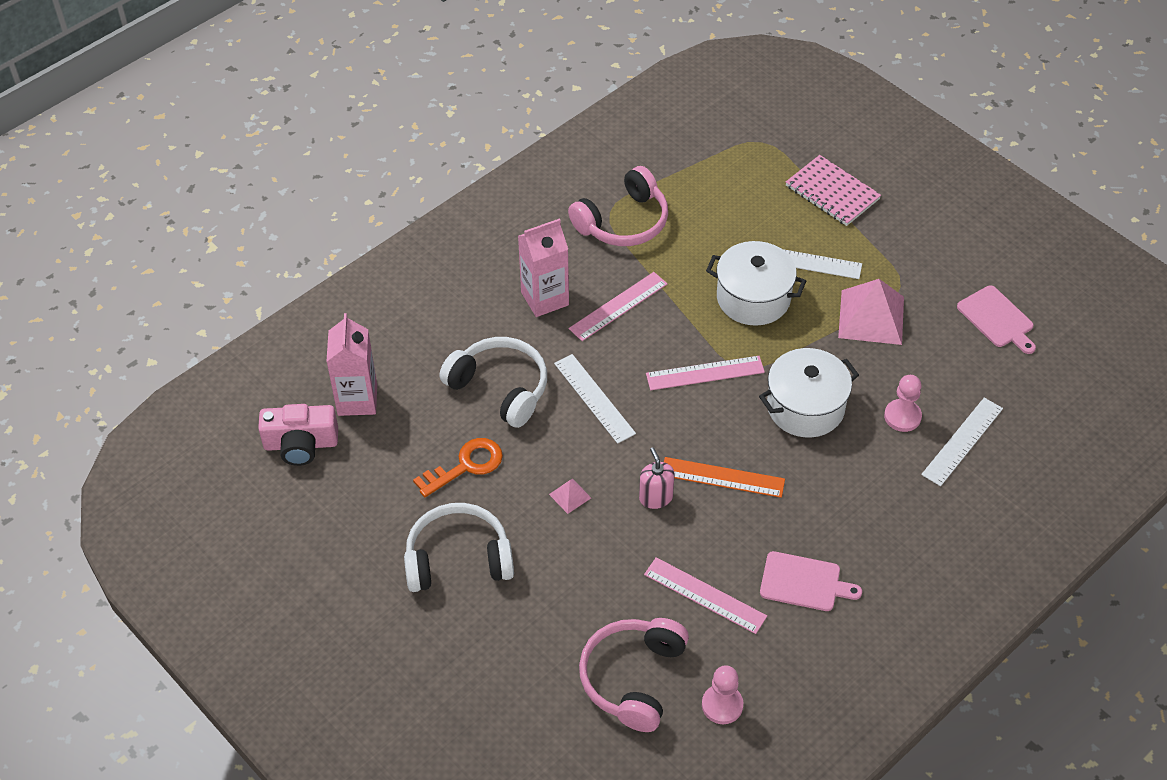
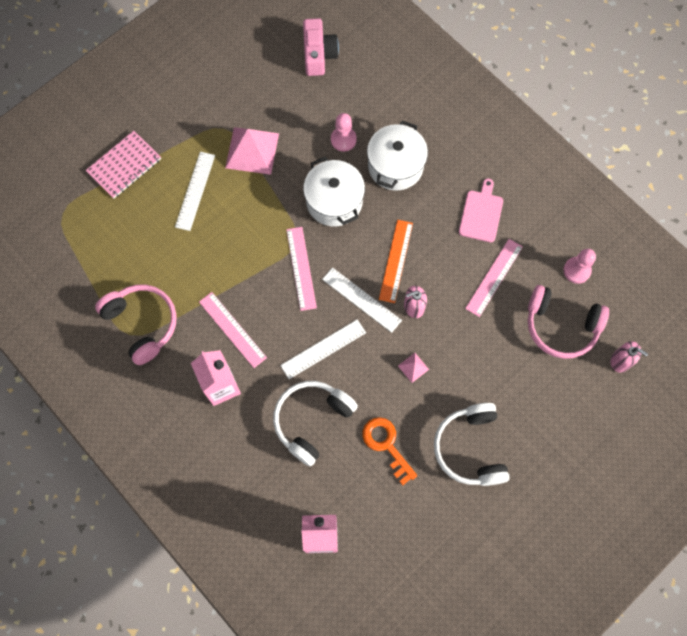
camera: 90 degrees left, 20 degrees up
(301, 444) = (365, 580): pink camera -> pink camera (318, 54)
(580, 756) = (620, 361): none -> pink soap dispenser
(753, 298) = (229, 230): white pot -> white pot (395, 166)
(962, 441) = (365, 105): white ruler -> white ruler (361, 299)
(997, 319) = (258, 70): pink cutting board -> none

